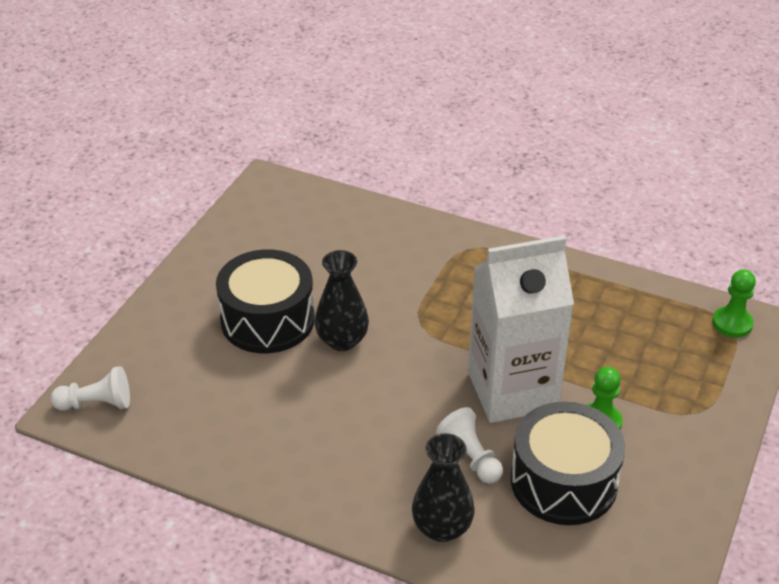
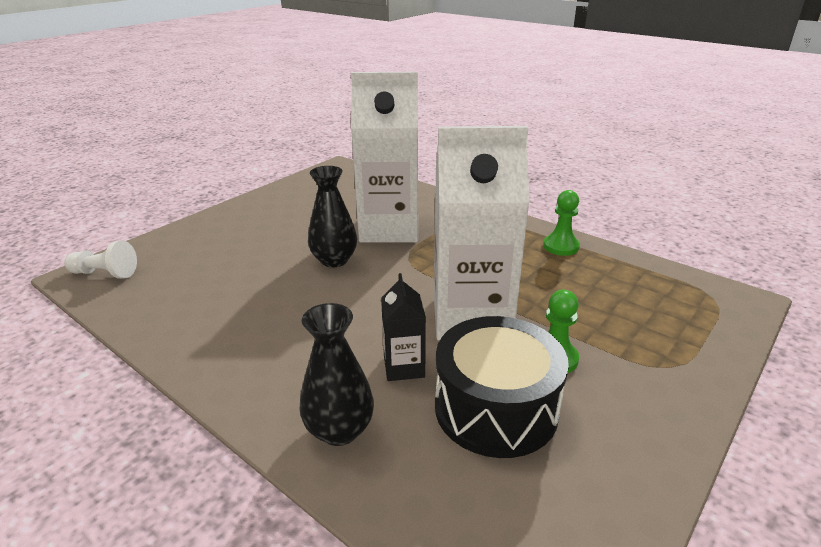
camera: 15 degrees right, 10 degrees down
(267, 320) = (282, 239): black drum -> none
(381, 283) = (389, 229): none -> white carton
(470, 457) = (404, 367): white pawn -> black carton
(732, 323) = (715, 297): green pawn -> green pawn (561, 246)

